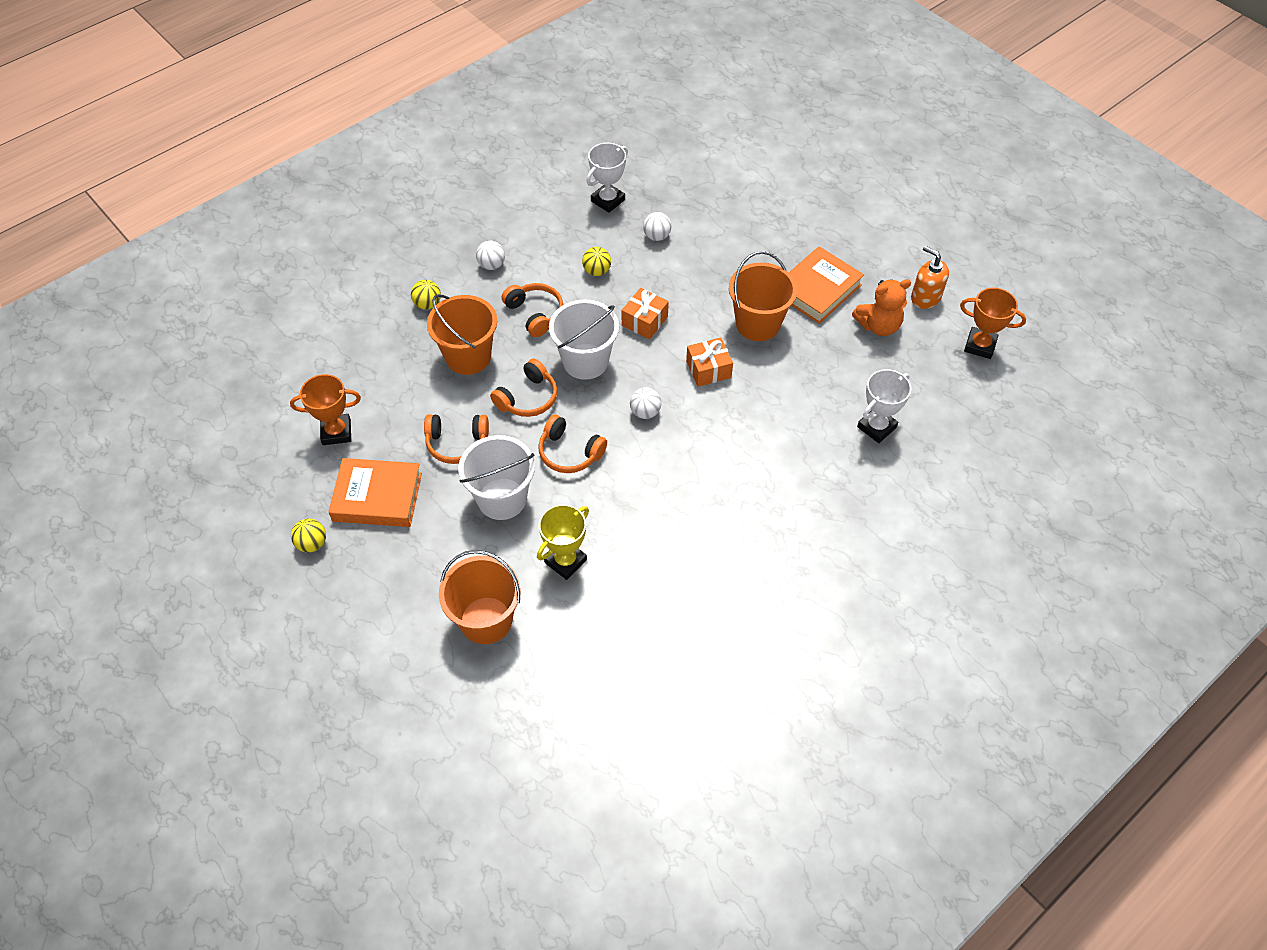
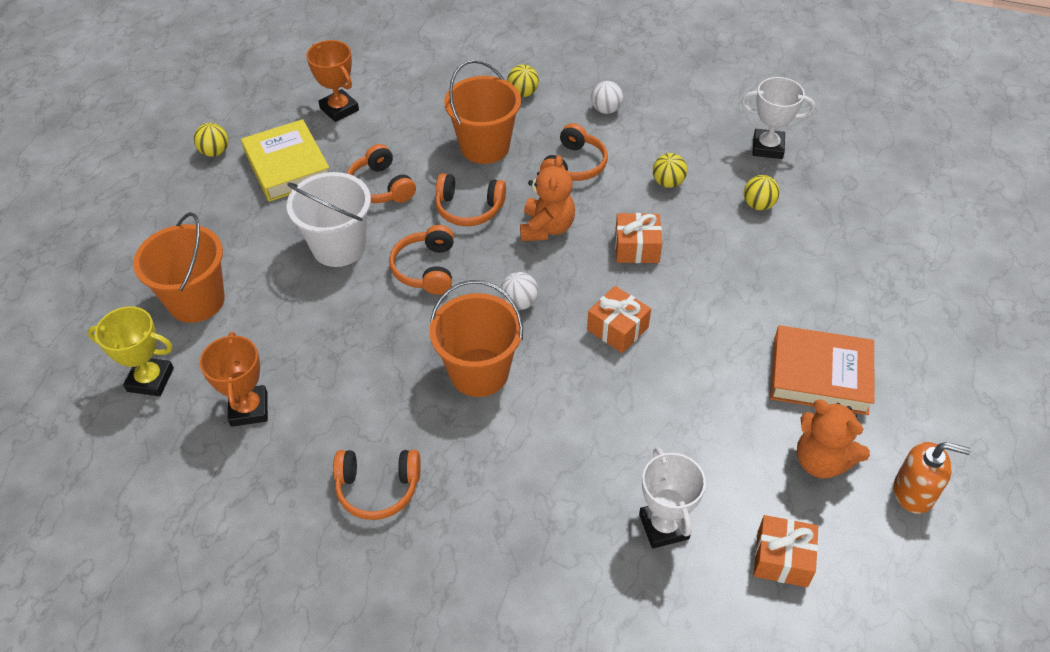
camera: 60 degrees right, 5 degrees down
(377, 497) = (287, 166): orange book -> yellow book
(565, 561) = (295, 326): yellow trophy -> yellow trophy (150, 380)
(585, 361) = (546, 228): white bucket -> orange teddy bear
(656, 236) = (758, 205): white ball -> yellow ball
(751, 569) = (378, 488): none -> orange headphones
(758, 324) = (718, 342): orange bucket -> orange bucket (479, 372)
(876, 427) = (664, 526): white trophy -> white trophy turned 60 degrees clockwise
(925, 297) = (914, 492): orange soap dispenser -> orange soap dispenser turned 90 degrees clockwise
(932, 383) = (782, 559): none -> orange gift
(980, 345) = (893, 590): orange trophy -> orange trophy (249, 409)

